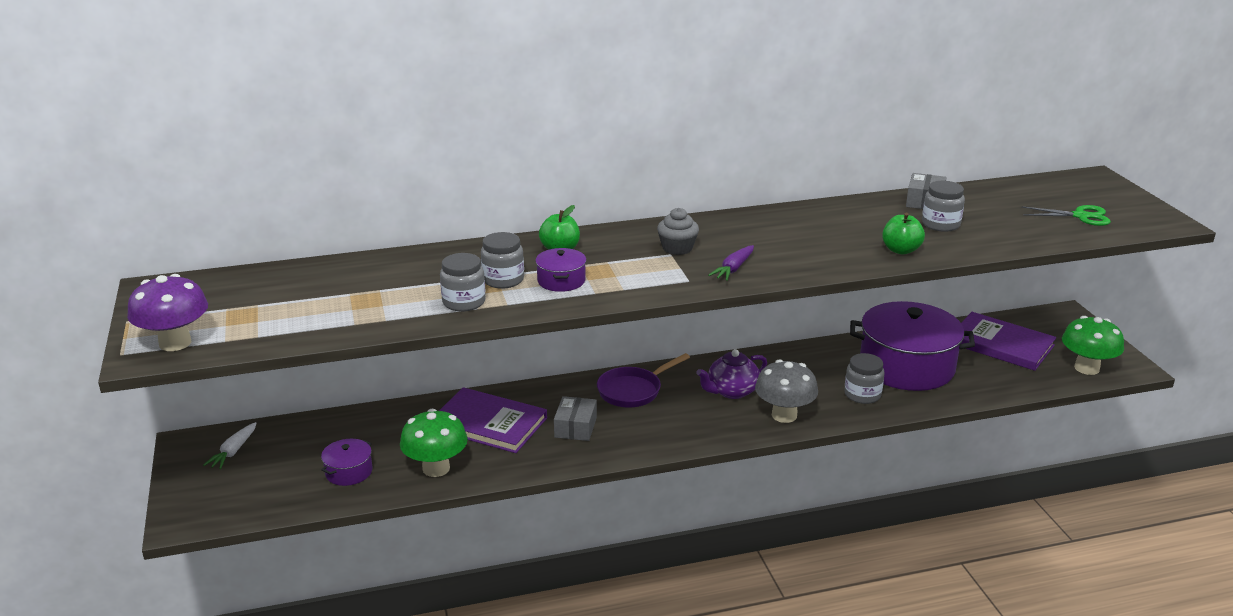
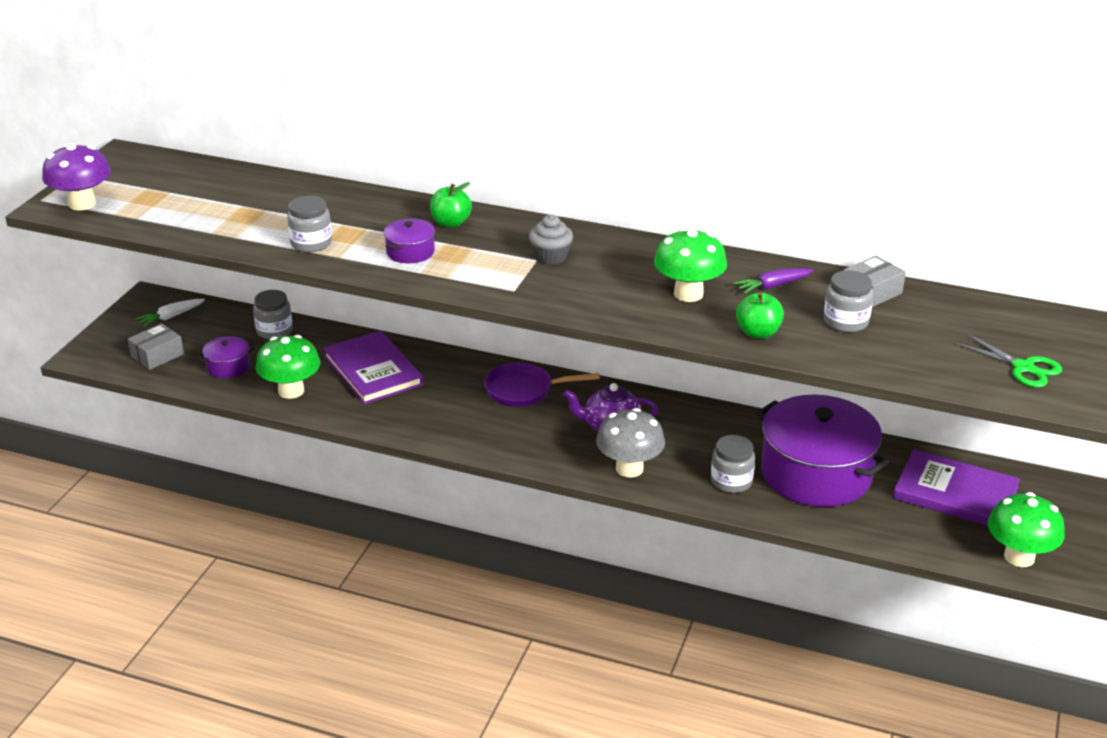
camera: 35 degrees right, 5 degrees up
(503, 280) = (367, 234): grey jar -> grey jar (274, 331)
(575, 427) = (436, 402): grey box -> grey box (157, 355)
(733, 269) = (569, 294): purple carrot -> purple carrot (772, 286)
(815, 241) = (688, 294): none -> green mushroom
(1001, 344) = (955, 493): purple book -> purple book turned 45 degrees counterclockwise

